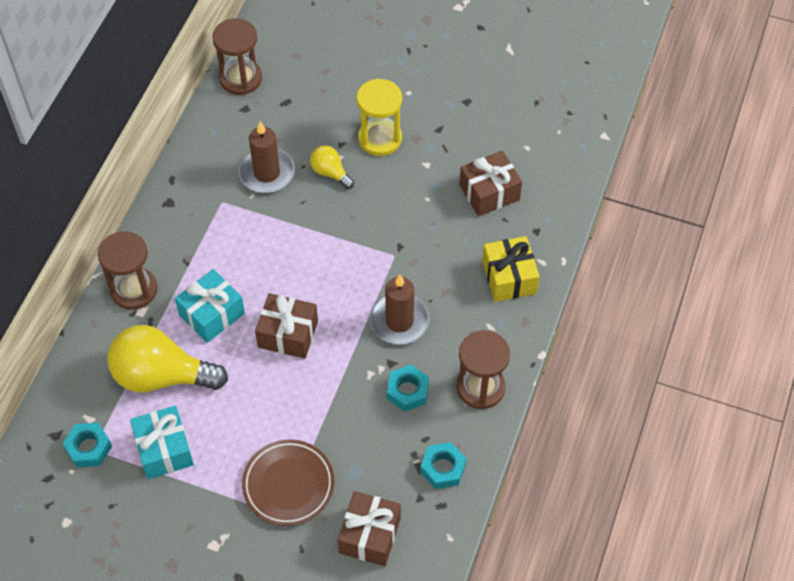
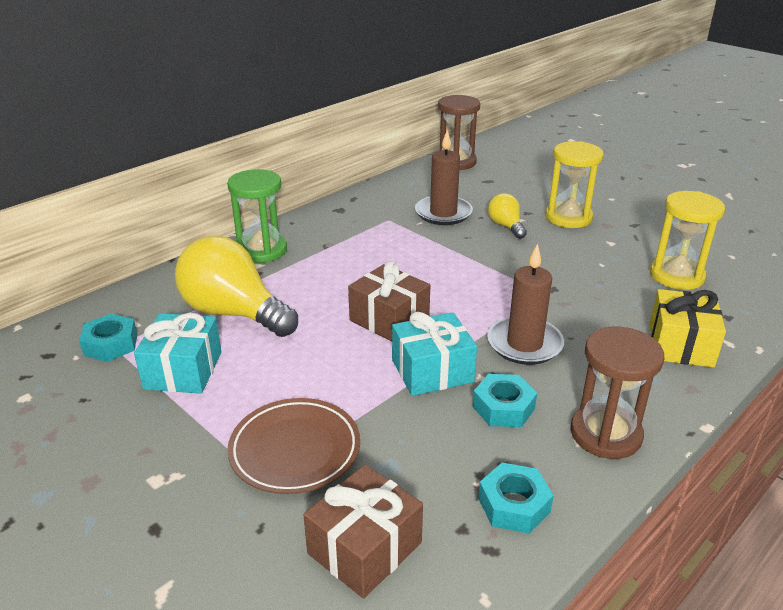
camera: 25 degrees right, 25 degrees down
(134, 290) = (262, 250): brown hourglass -> green hourglass
(212, 314) = (321, 284): turquoise gift -> turquoise gift (432, 371)
(489, 192) = (676, 276): brown gift -> yellow hourglass

